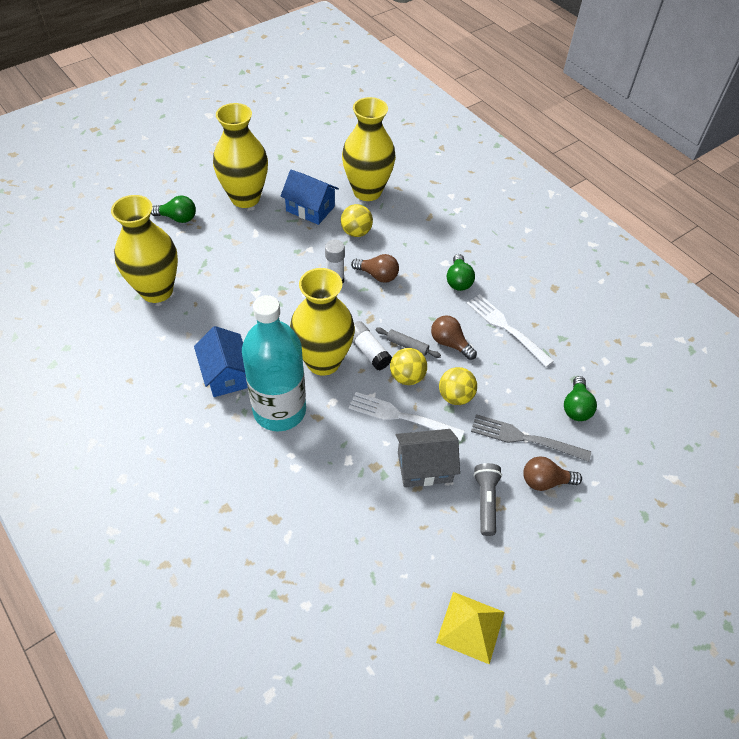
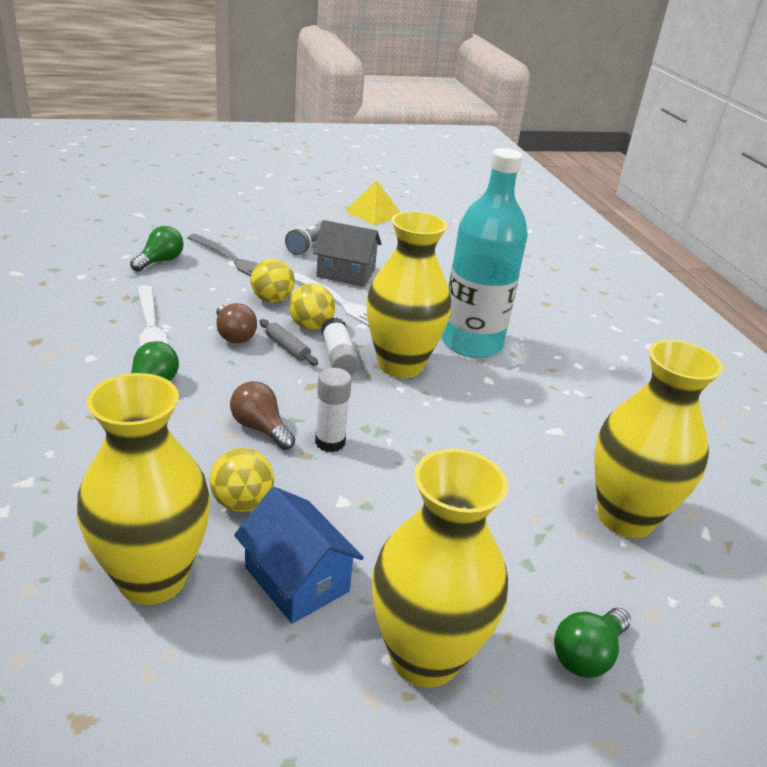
camera: 160 degrees left, 20 degrees down
(177, 218) = (587, 655): green light bulb -> green light bulb turned 75 degrees counterclockwise
(226, 374) = (527, 388): blue house -> none
(545, 481) = (247, 240): brown light bulb -> none

